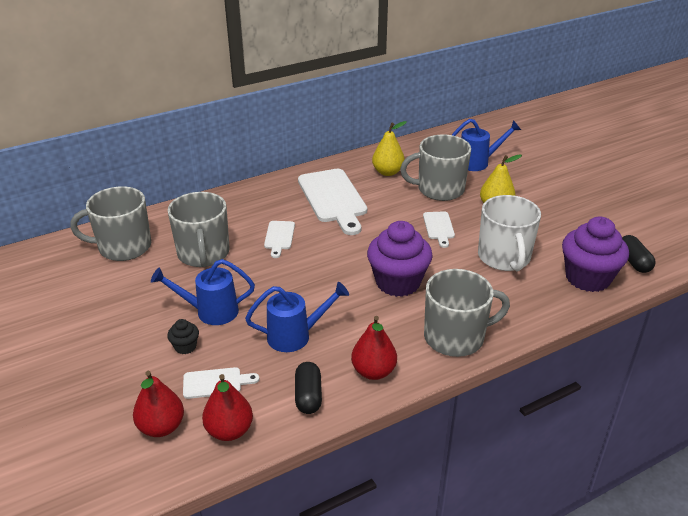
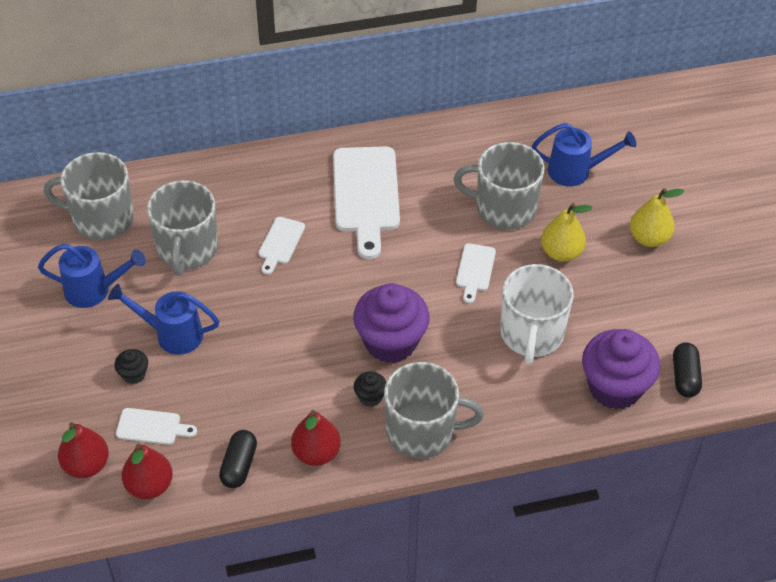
camera: 15 degrees right, 15 degrees up
(295, 336) = (251, 388): blue watering can -> blue watering can (94, 290)
(387, 172) = (451, 164): yellow pear -> yellow pear (649, 238)
(400, 322) = (370, 397): none -> black cupcake

